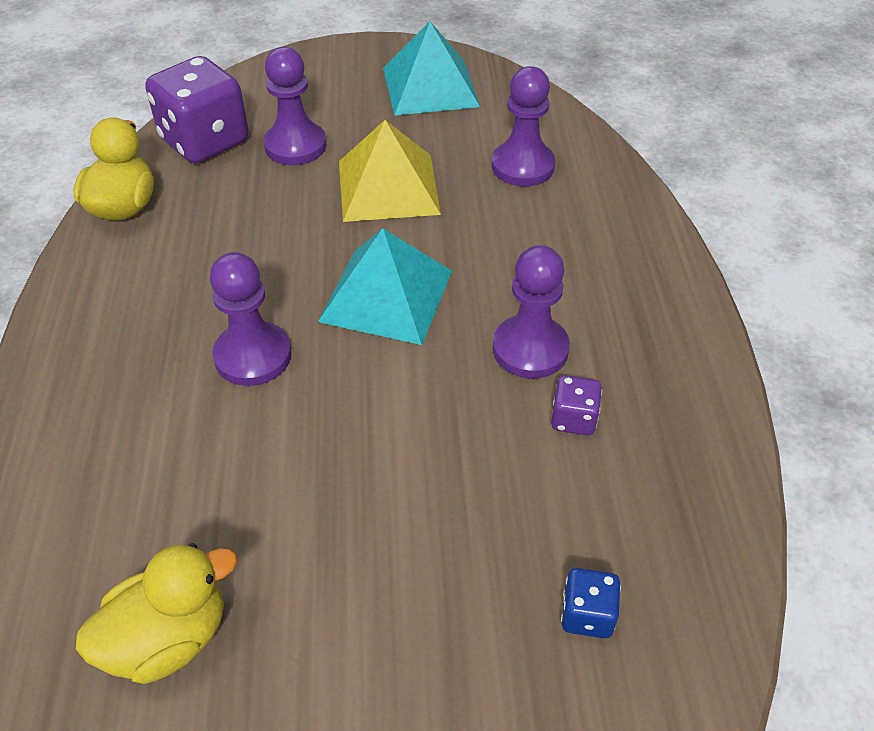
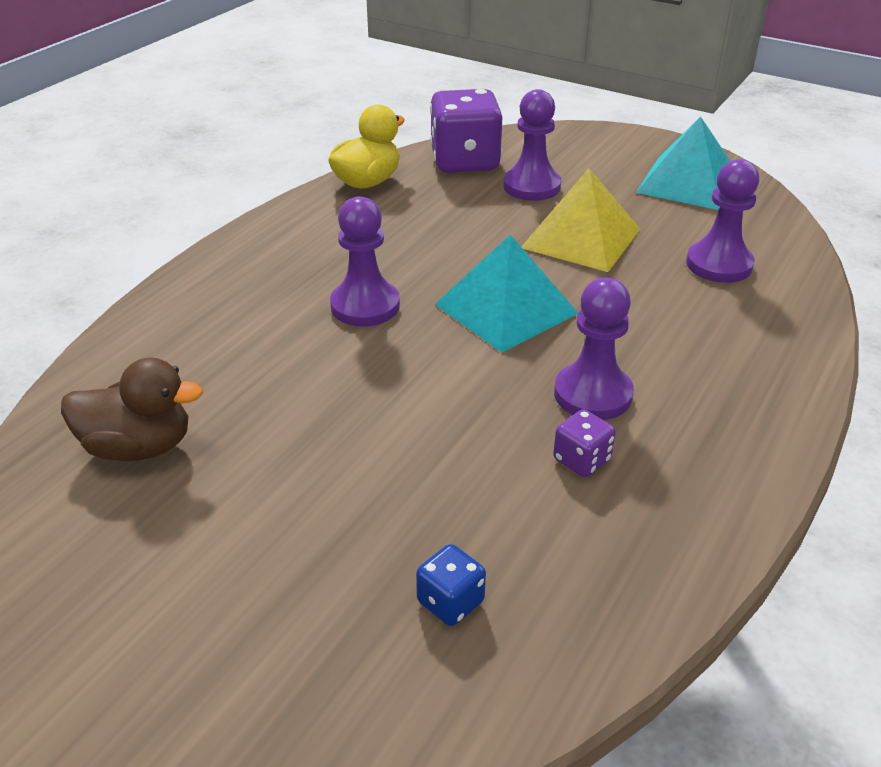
camera: 35 degrees right, 10 degrees down
(168, 639) = (139, 447): yellow duck -> brown duck

